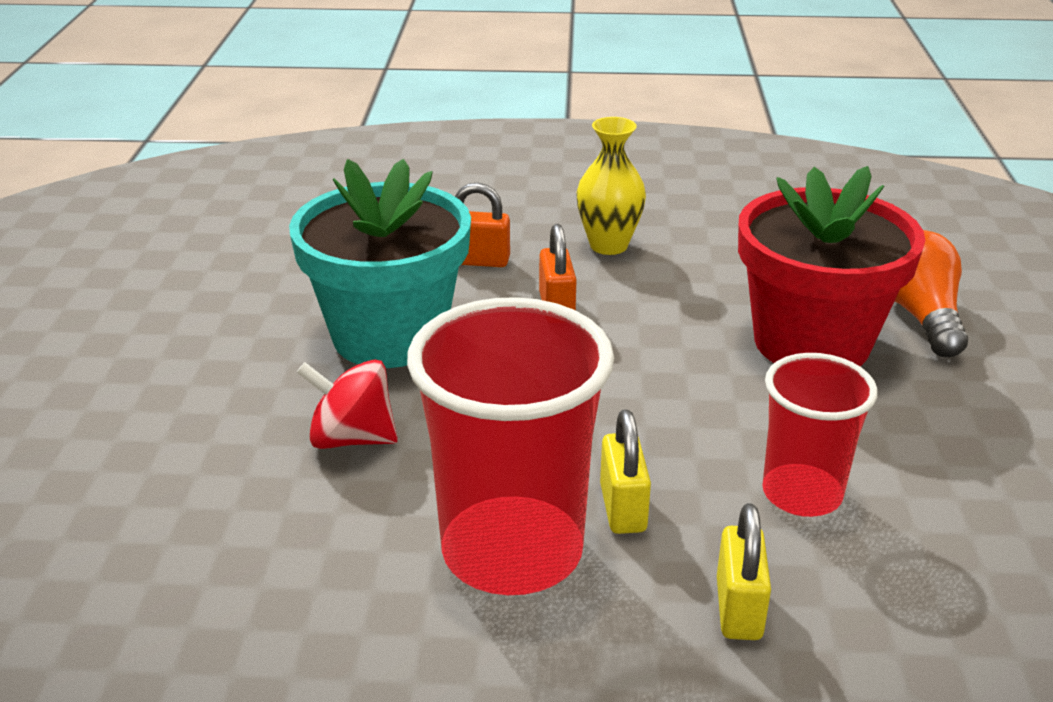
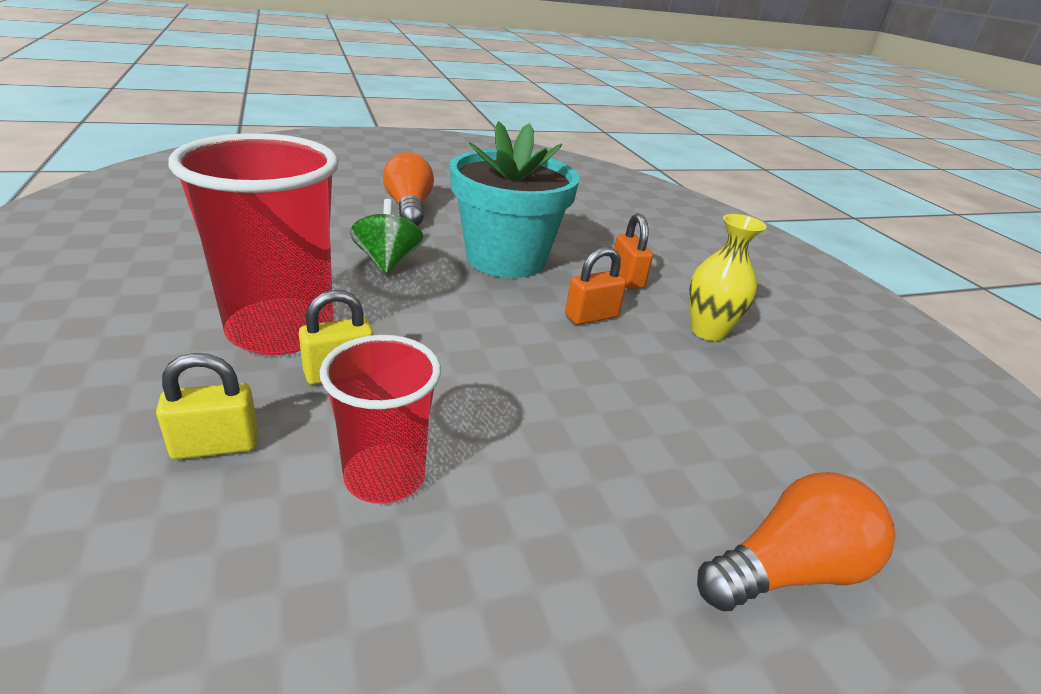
camera: 65 degrees right, 0 degrees up
(167, 392) = (409, 208): none -> orange light bulb
(352, 438) = (387, 262): red spinning top -> green spinning top
(811, 343) = (651, 470): red flower pot -> none

